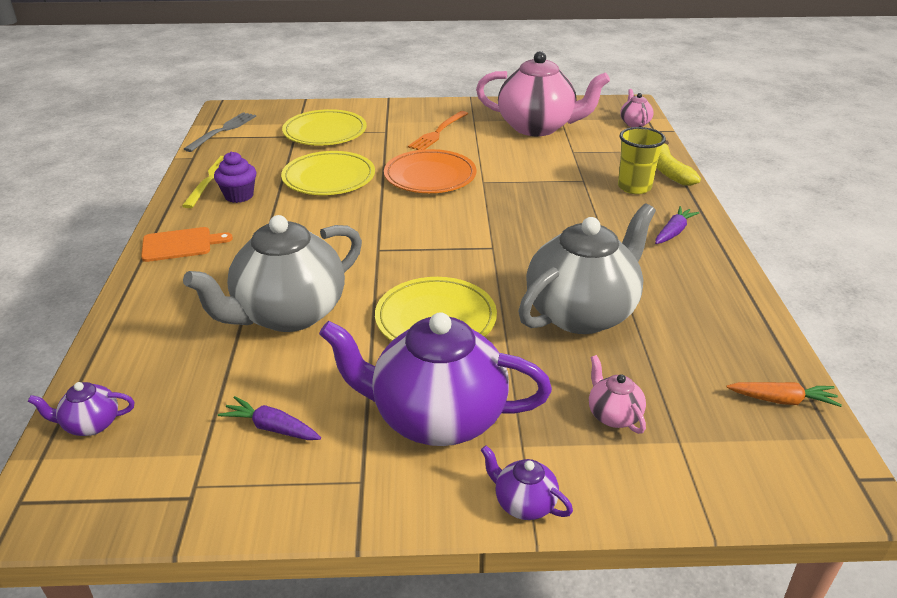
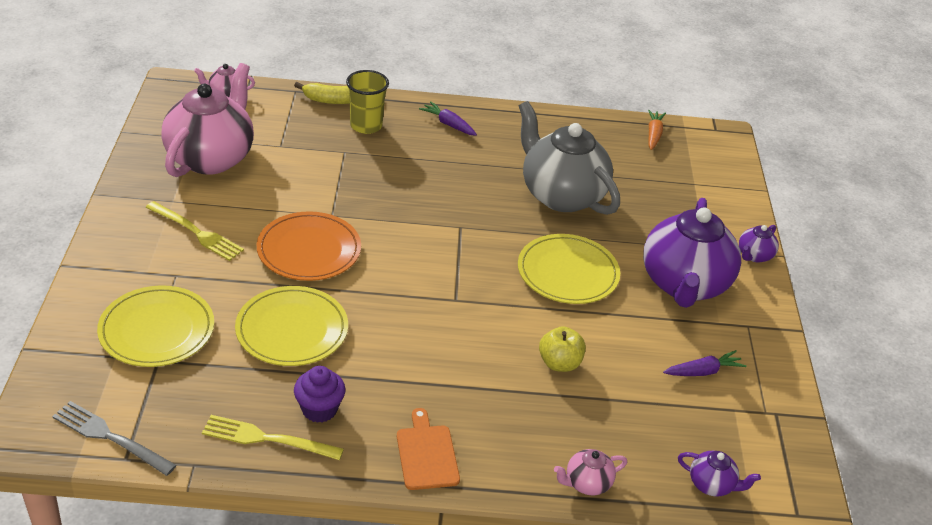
camera: 90 degrees left, 5 degrees up
(91, 424) = (712, 485): purple teapot -> purple teapot turned 60 degrees counterclockwise
(272, 428) = (703, 371): purple carrot -> purple carrot turned 135 degrees counterclockwise
(288, 314) = (559, 363): grey teapot -> yellow apple
(437, 133) = (197, 233): orange fork -> yellow fork
(613, 415) = (673, 204): pink teapot -> pink teapot (587, 483)

